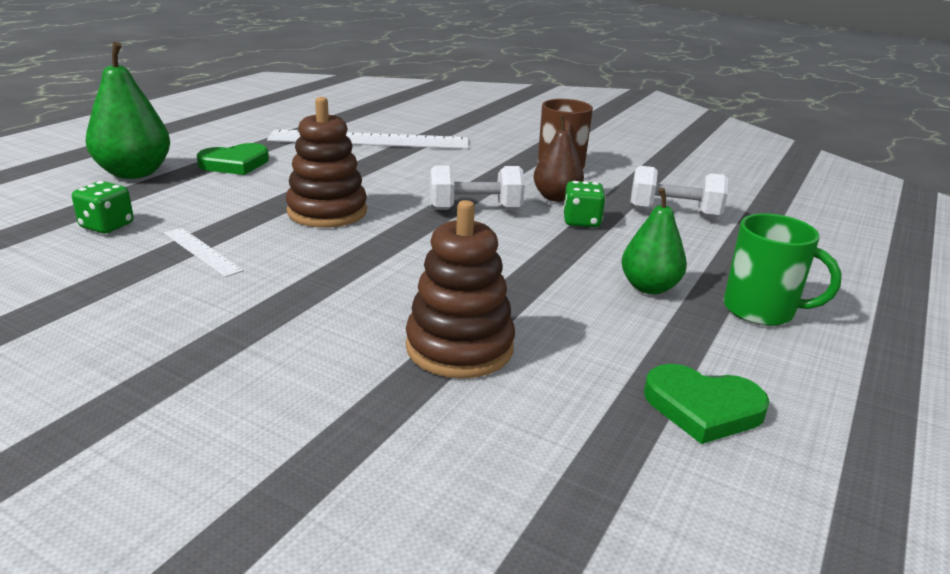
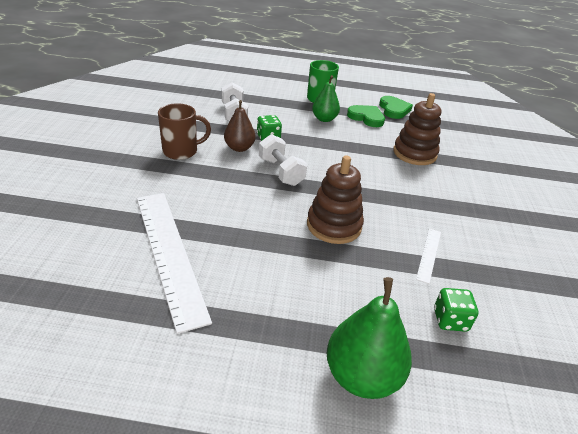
camera: 115 degrees left, 10 degrees up
(235, 164) = (288, 315): green heart -> green heart (366, 118)

